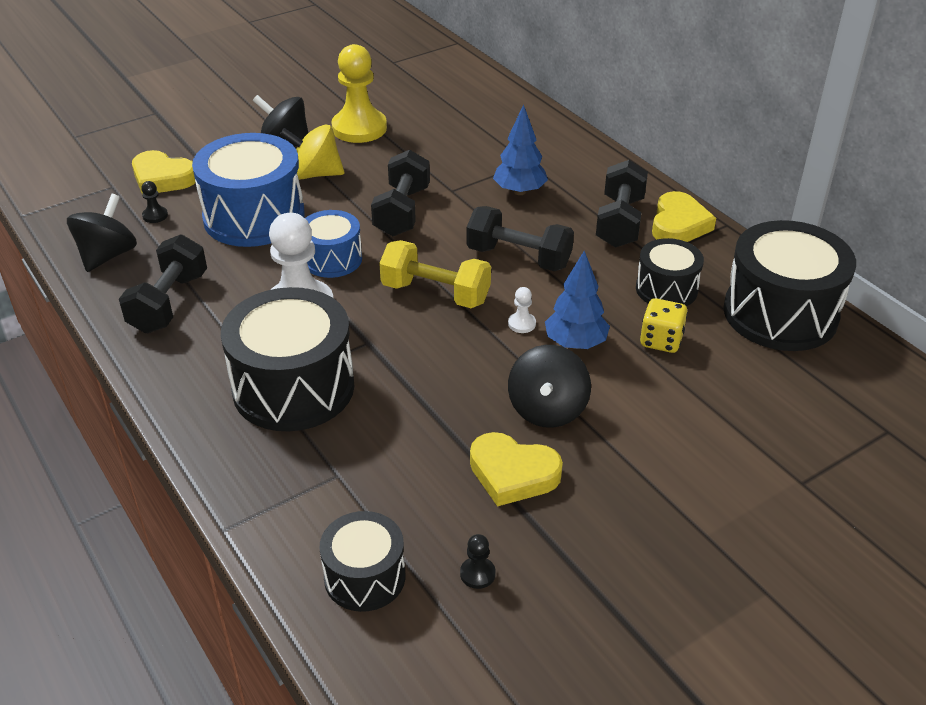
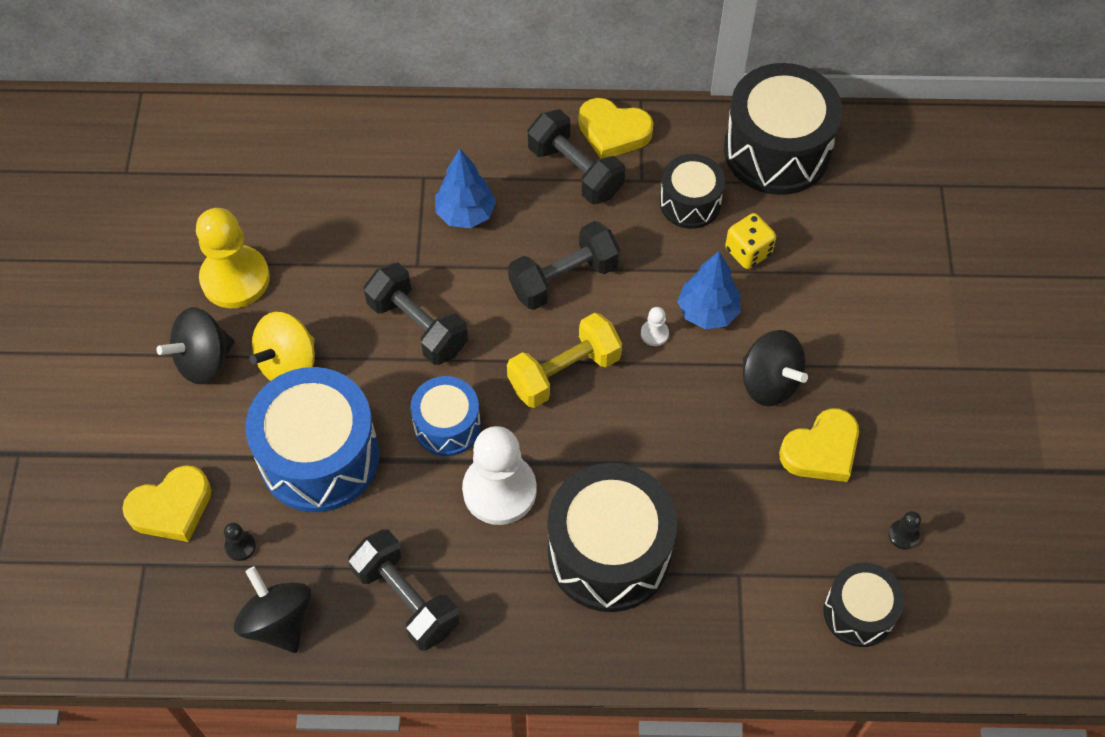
camera: 55 degrees left, 20 degrees up
(678, 224) = (613, 132): yellow heart -> yellow heart turned 150 degrees clockwise

